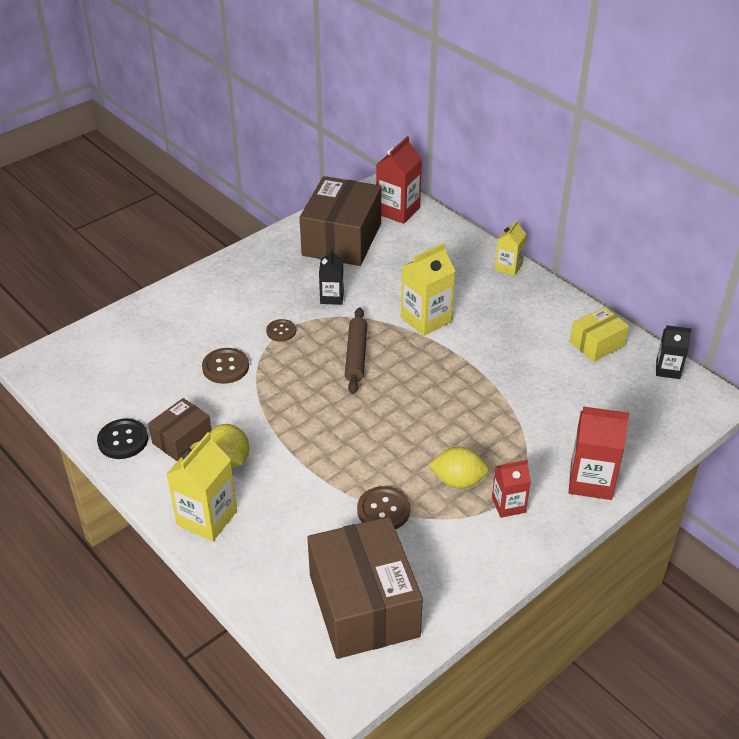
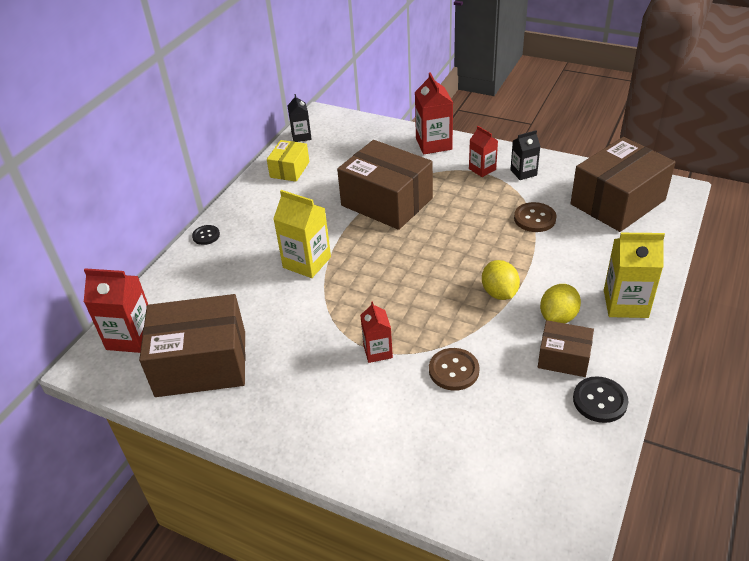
camera: 110 degrees left, 0 degrees up
(281, 331) = (377, 351): brown button -> red carton
(332, 297) = (305, 334): black carton -> black carton (523, 172)
(356, 356) = (381, 288): brown rolling pin -> none
(458, 481) = (479, 194): yellow lemon -> yellow lemon (499, 293)
(490, 400) = (387, 202): none -> brown box
(508, 267) = (206, 236): yellow carton -> black button
(597, 344) = (290, 169): yellow box -> yellow box turned 75 degrees clockwise

